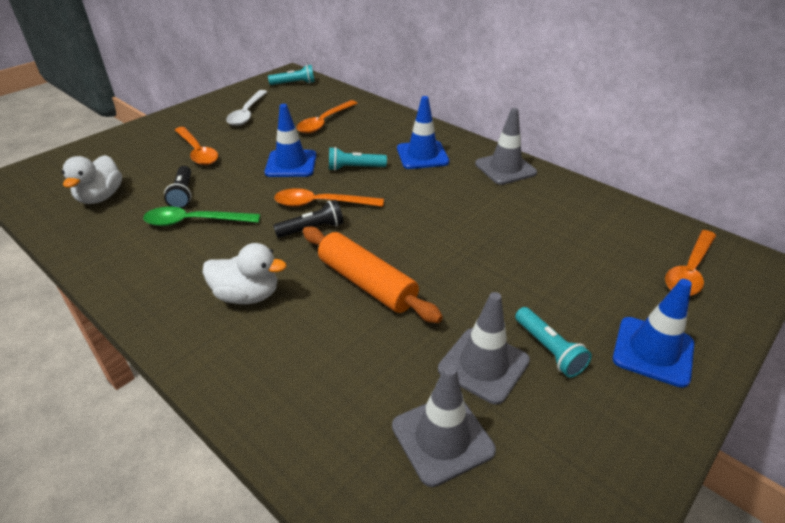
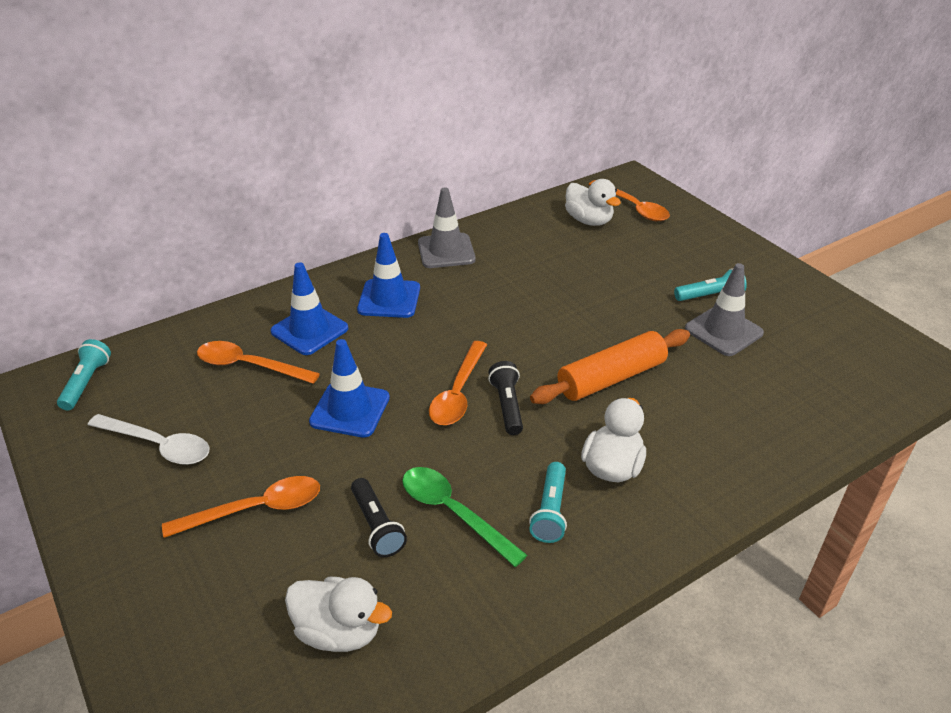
camera: 75 degrees left, 0 degrees up
(183, 194) = (377, 526): black flashlight -> black flashlight turned 60 degrees clockwise
(194, 222) = (453, 512): green spoon -> green spoon turned 120 degrees clockwise
(324, 122) = (249, 366): orange spoon -> orange spoon turned 150 degrees clockwise
(355, 168) = (390, 355): turquoise flashlight -> turquoise flashlight (550, 511)
(442, 438) = (794, 367): grey traffic cone -> none
(628, 241) = (589, 221): none -> white duck
(653, 351) = (716, 251): blue traffic cone -> blue traffic cone (309, 330)

